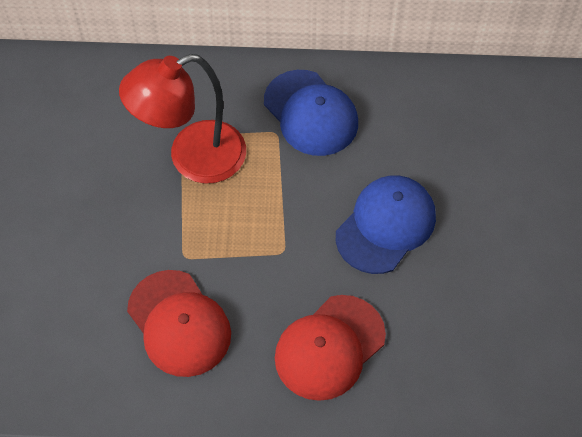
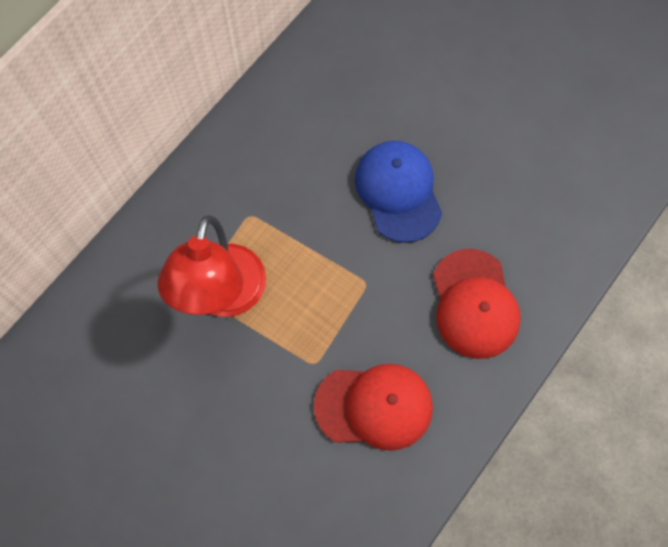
camera: 55 degrees left, 10 degrees up
(311, 113) = (252, 176): blue cap -> none

